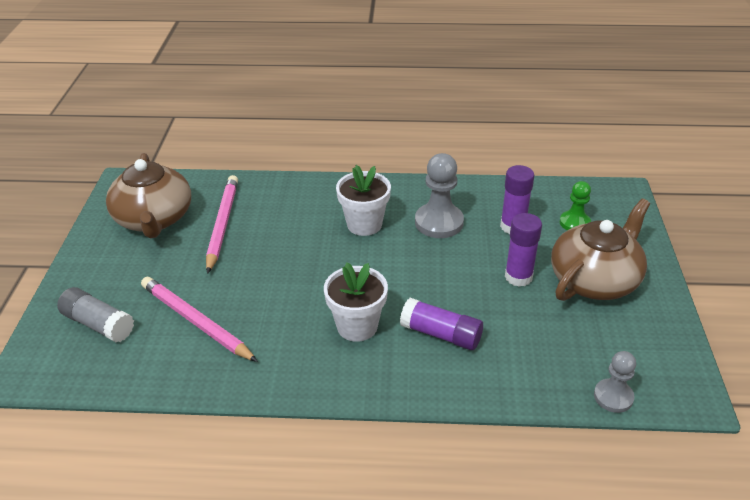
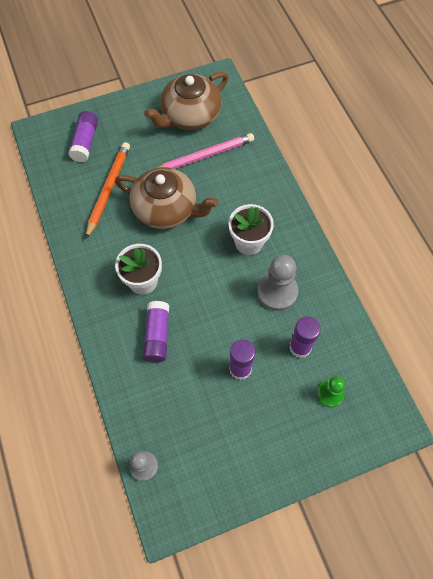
camera: 65 degrees right, 25 degrees up
(98, 324) = (85, 142): grey glue stick -> purple glue stick
(196, 321) = (108, 189): pink pencil -> orange pencil
(595, 279) = (263, 426): brown teapot -> brown teapot (166, 209)

